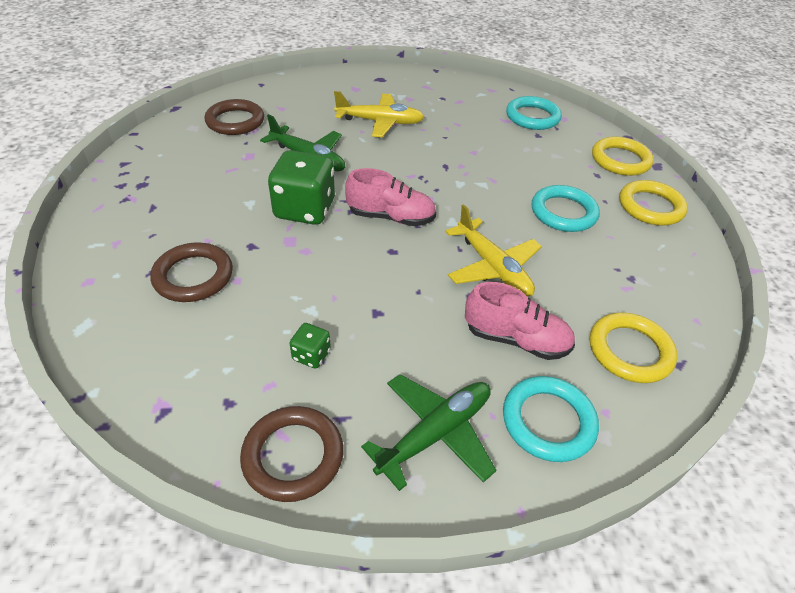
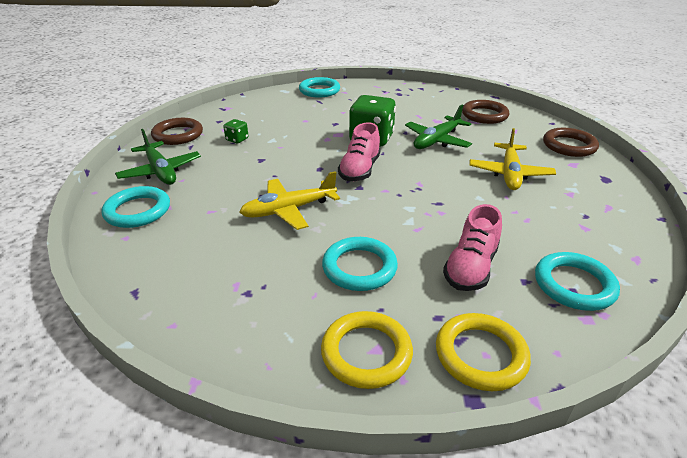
camera: 100 degrees right, 10 degrees down
(99, 275) = (319, 90): none -> turquoise ring
(193, 276) = (312, 110): brown ring -> brown ring (569, 146)
(516, 339) = (210, 209): pink shoe -> pink shoe (470, 267)
(630, 351) = (166, 265): yellow ring -> none

